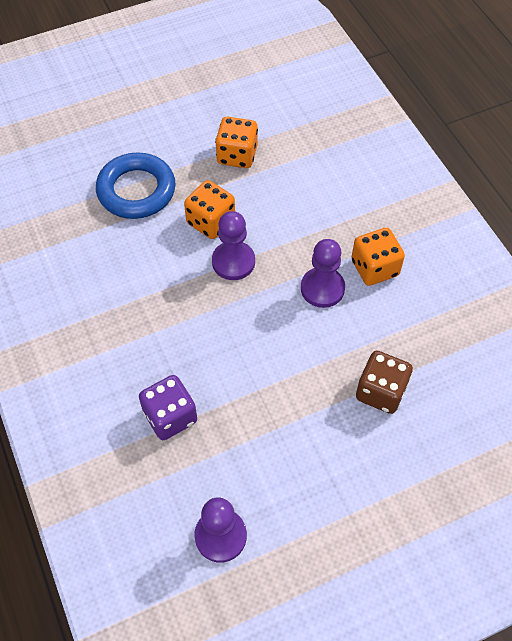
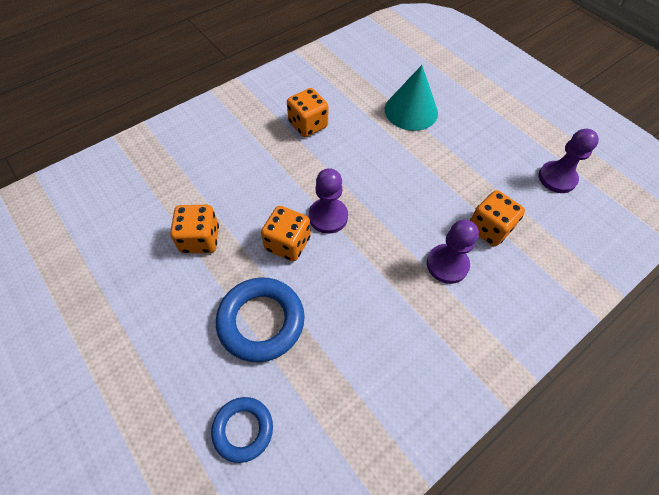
camera: 105 degrees left, 0 degrees up
(52, 168) = (243, 429): none -> blue ring
(170, 417) = (489, 229): purple dice -> orange dice
(322, 288) = (336, 153): purple pawn -> purple pawn (447, 264)
(380, 391) = (411, 111): brown dice -> turquoise cone

